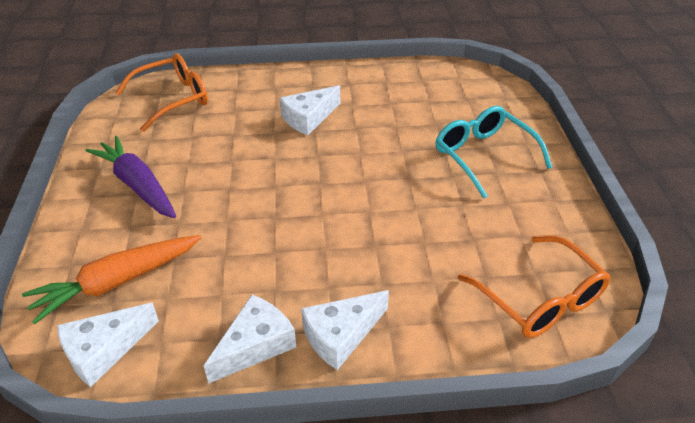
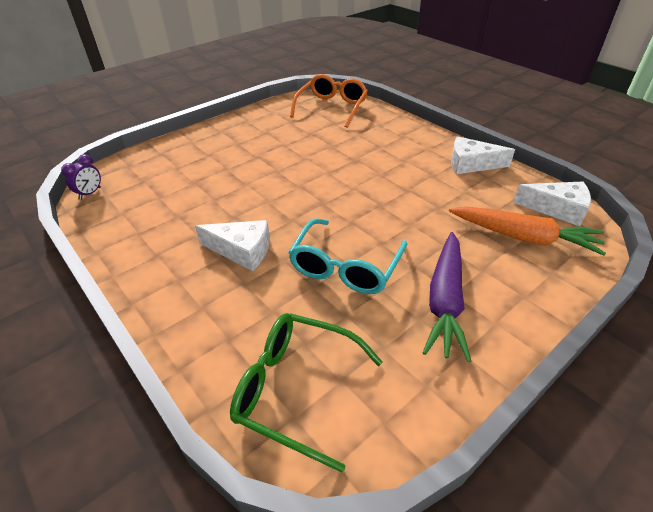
camera: 125 degrees left, 0 degrees up
(173, 99) = (296, 389): orange glasses -> green glasses
(341, 335) = (427, 145): white cheese -> none
(468, 72) = (90, 193): none -> purple clock
(483, 156) = (222, 152): turquoise glasses -> turquoise glasses (345, 267)

